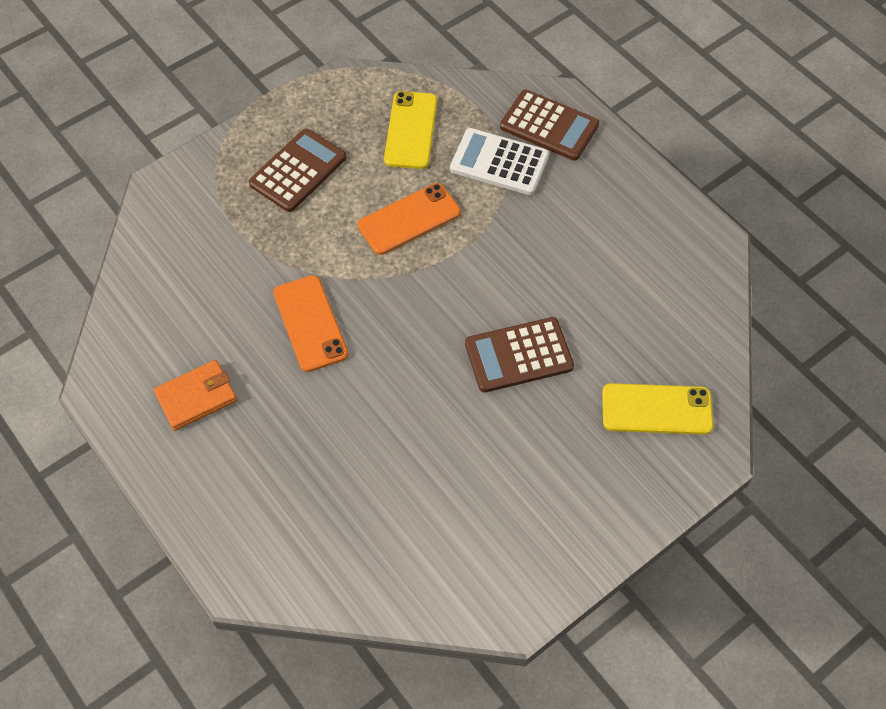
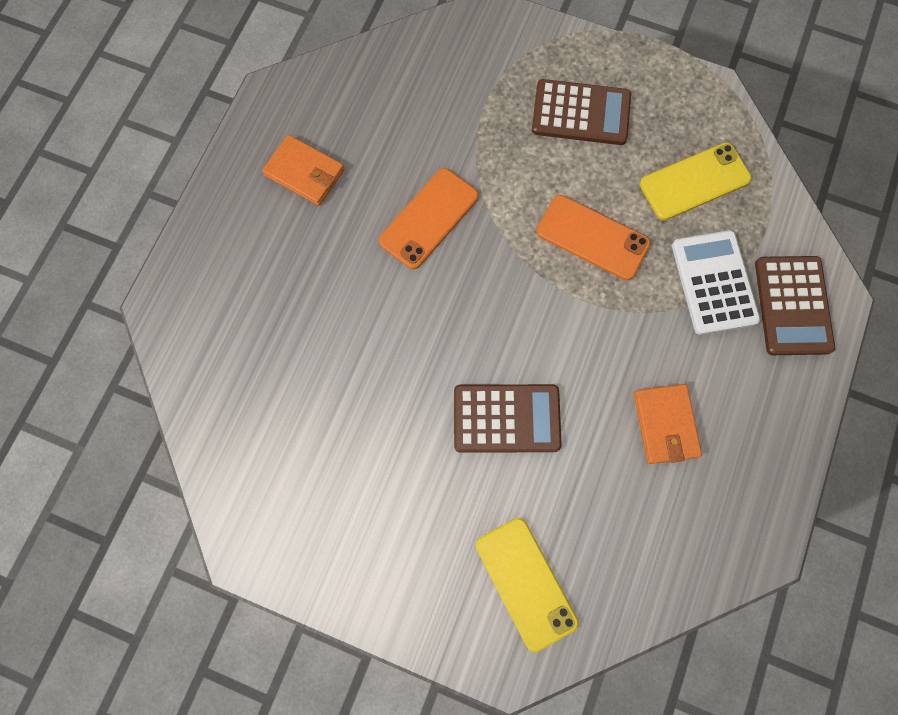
camera: 60 degrees right, 15 degrees up
(518, 355) = (506, 418): brown calculator -> brown calculator turned 135 degrees clockwise
(589, 252) = (665, 425): none -> orange wallet

